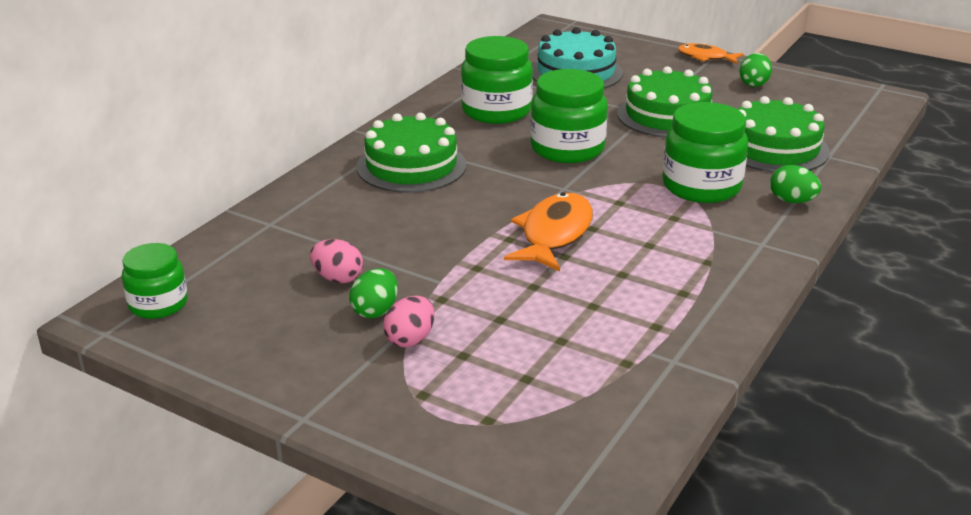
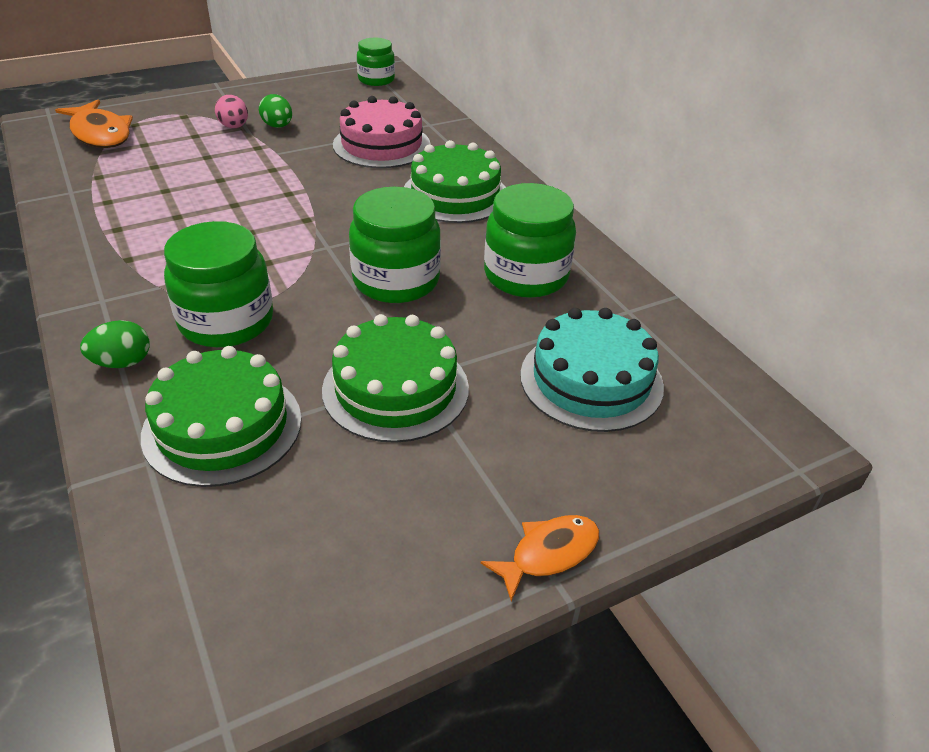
camera: 120 degrees right, 10 degrees up
(338, 278) = (330, 126): pink egg -> none
(351, 231) = (381, 145): none -> pink cake
(554, 234) = (267, 212): orange fish -> orange fish (100, 134)
(754, 84) = (403, 543): green egg -> none

